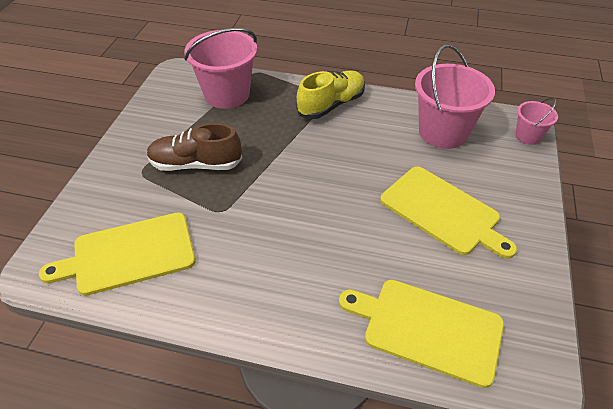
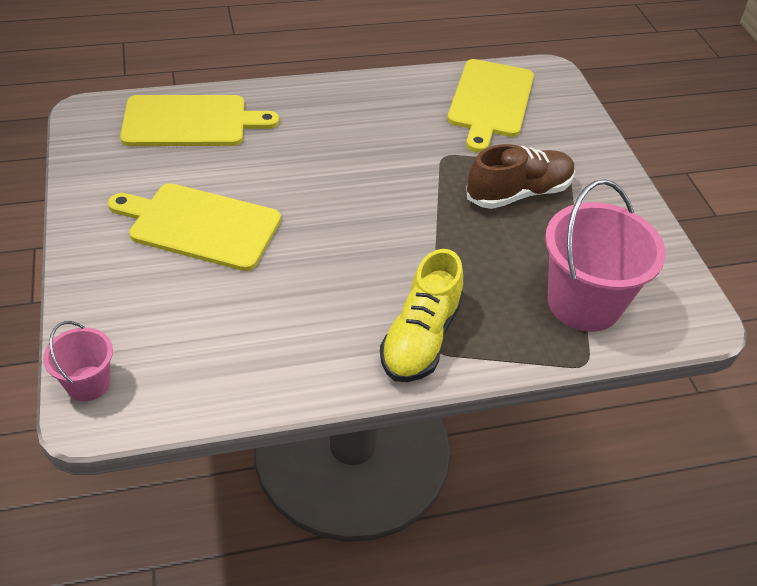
camera: 150 degrees right, 0 degrees up
(129, 254) = (490, 101): yellow cutting board -> yellow cutting board turned 150 degrees clockwise
(443, 132) = (228, 344): pink bucket -> none

